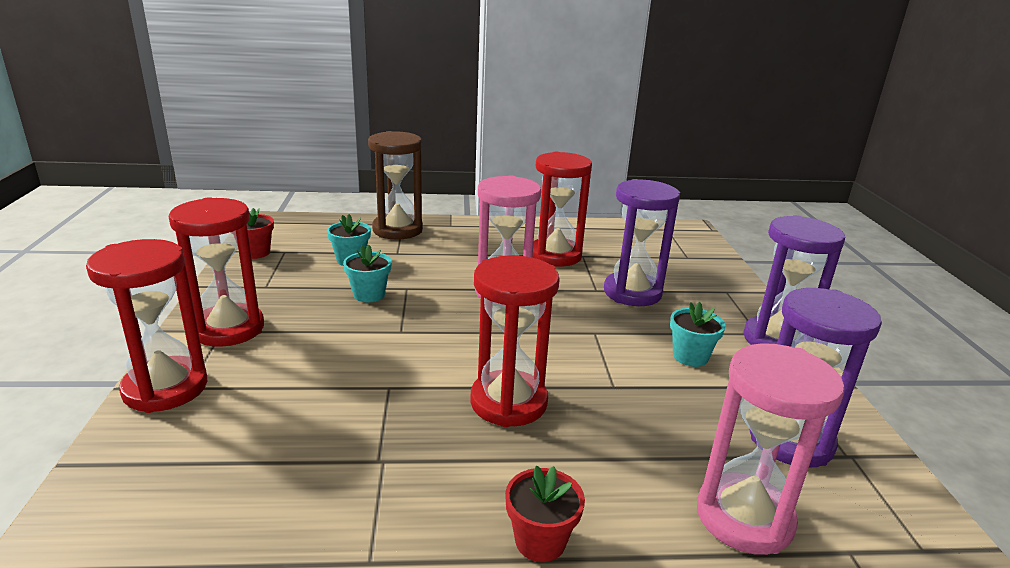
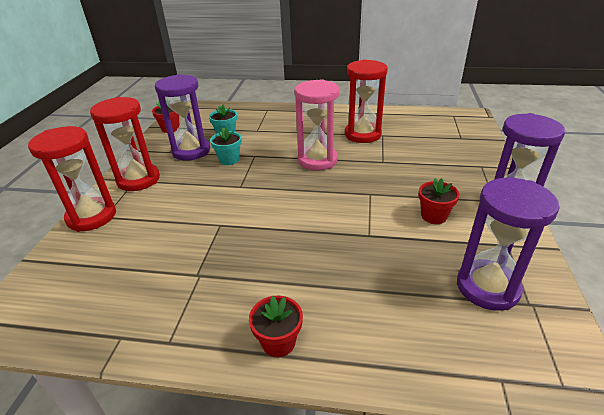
camera: 15 degrees right, 10 degrees up
(397, 230) = (262, 114): brown hourglass -> none
(508, 402) = (292, 241): red hourglass -> none
(632, 293) = (408, 164): purple hourglass -> purple hourglass (191, 151)
(690, 356) = (433, 216): turquoise flower pot -> red flower pot
(744, 517) = (428, 343): pink hourglass -> none

